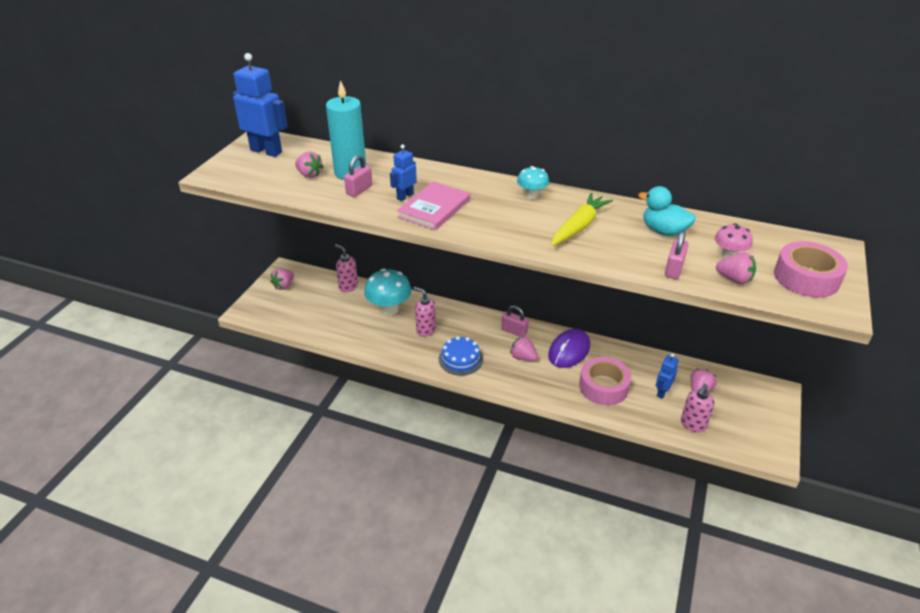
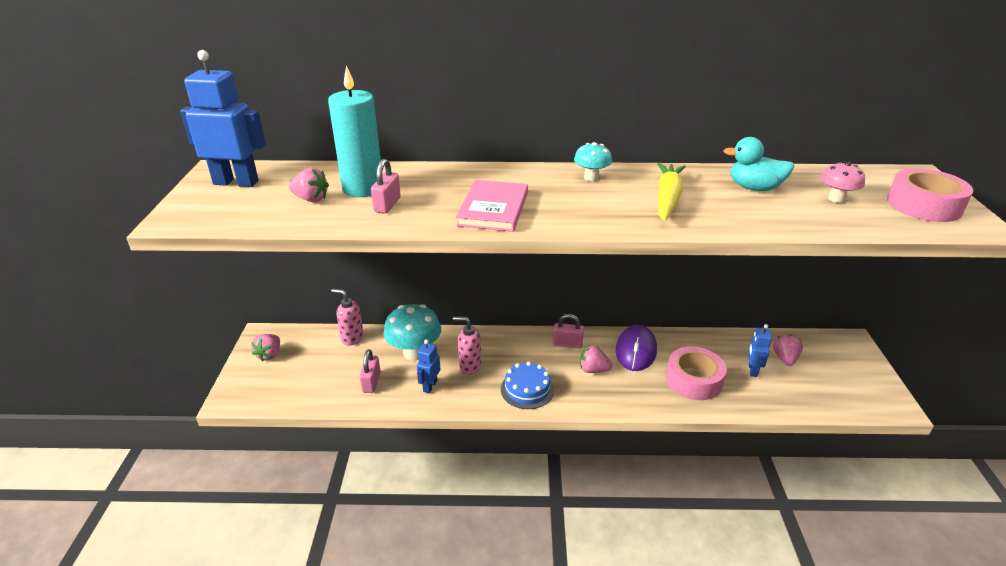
camera: 20 degrees left, 5 degrees down
(405, 196) = (449, 202): blue robot -> blue robot (430, 386)
(674, 269) = (799, 222): pink padlock -> pink padlock (371, 382)
(693, 424) = (803, 396): pink soap dispenser -> none
(734, 279) = (864, 220): pink strawberry -> none

